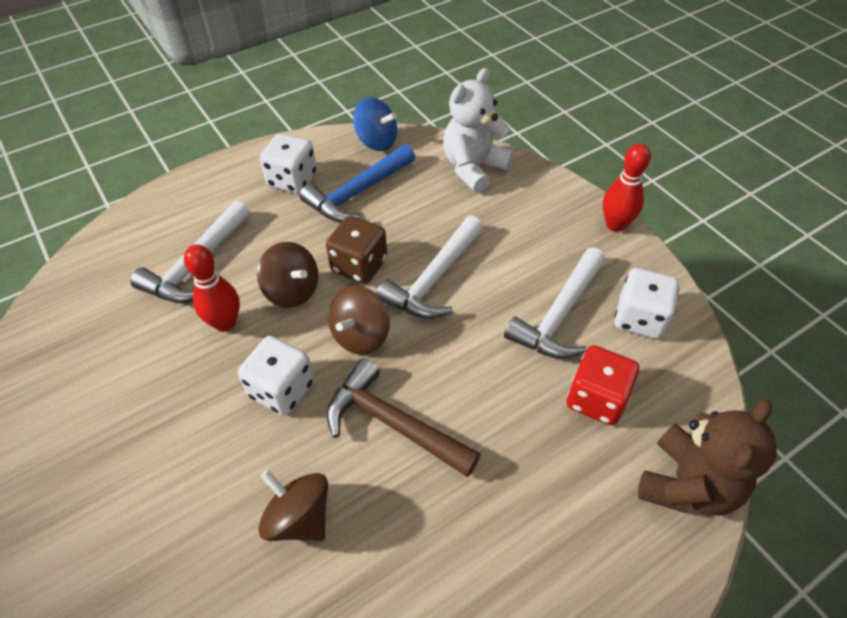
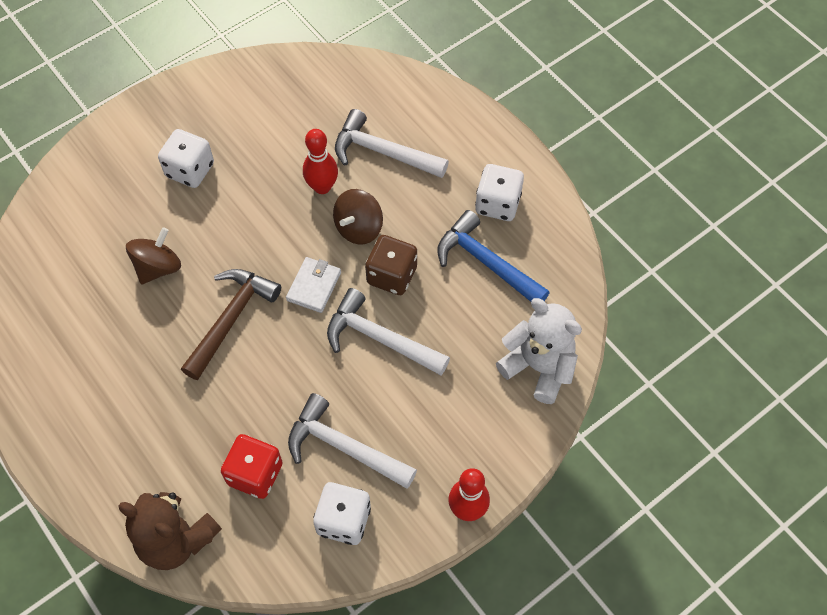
camera: 85 degrees right, 10 degrees up
(282, 389) = (260, 238): white dice -> white dice (190, 170)
(361, 335) = (314, 286): brown spinning top -> white wallet
(376, 141) = (567, 270): blue spinning top -> none

